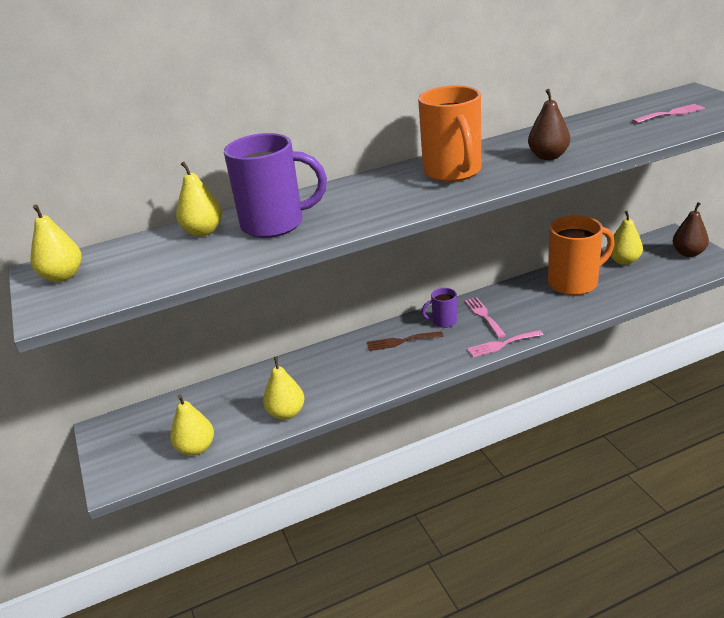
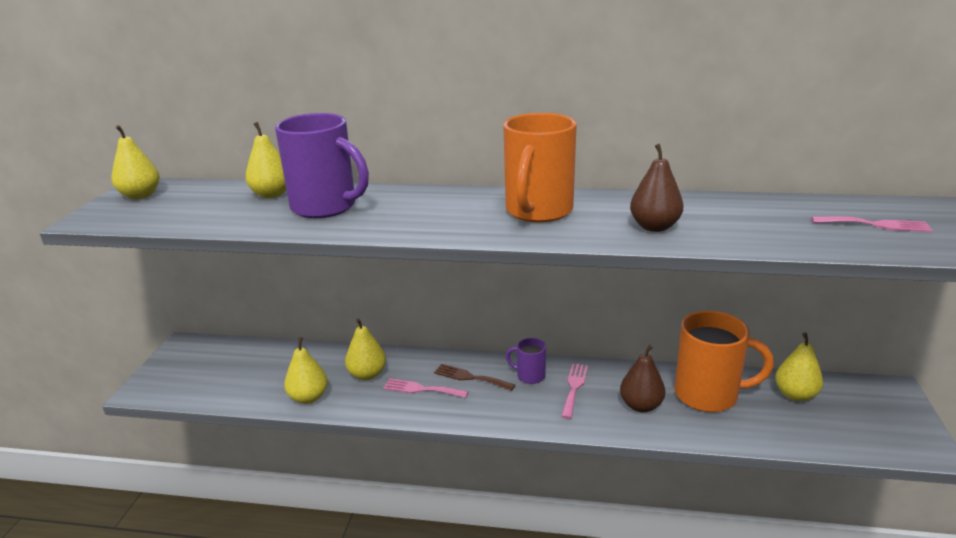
camera: 30 degrees right, 5 degrees down
(196, 448) = (217, 393): yellow pear -> yellow pear (367, 374)
(502, 344) = (558, 425): pink fork -> pink fork (421, 389)
(688, 253) = (891, 420): brown pear -> brown pear (641, 406)

